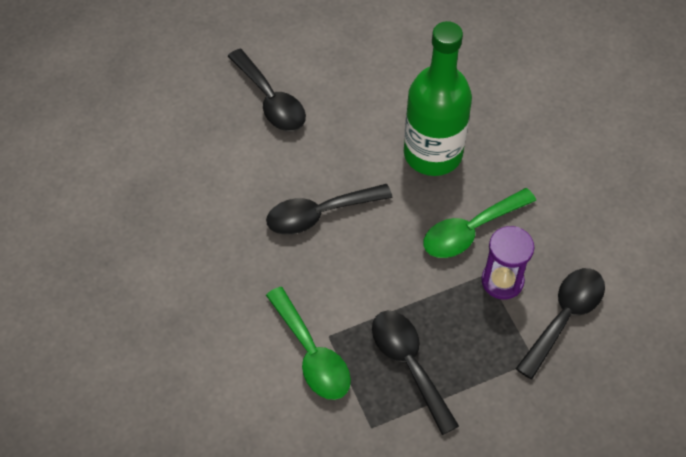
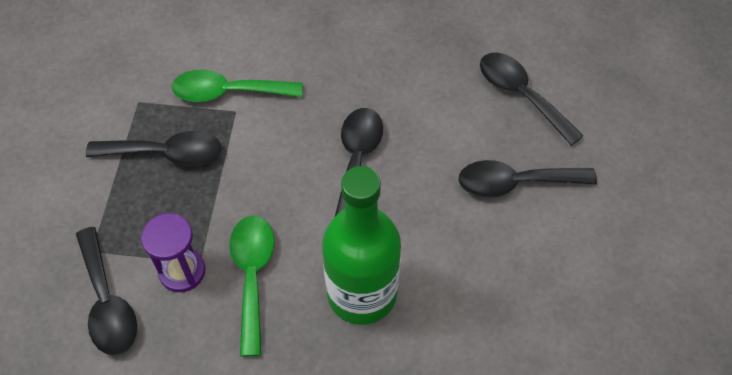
camera: 120 degrees right, 0 degrees up
(178, 130) = (521, 95): none -> black spoon

